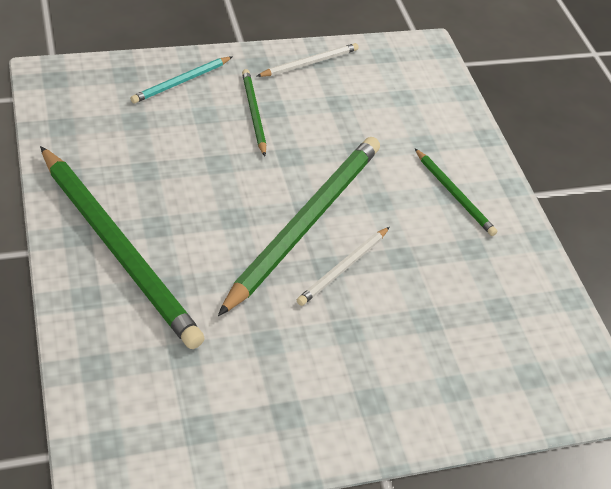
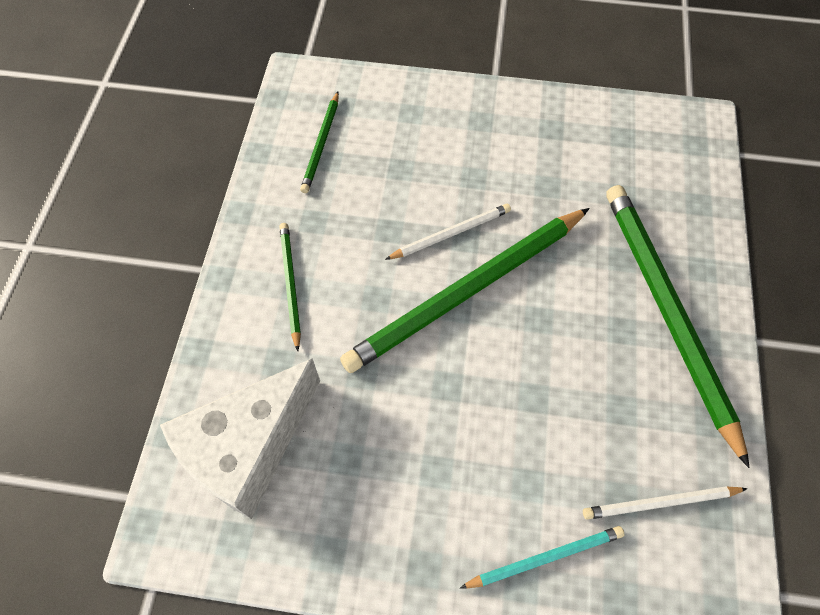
camera: 150 degrees left, 15 degrees up
(253, 113) = (465, 468): green pencil -> green pencil (321, 144)
(309, 63) = (351, 549): white pencil -> white pencil (660, 503)
(408, 94) = (248, 448): none -> white cheese

